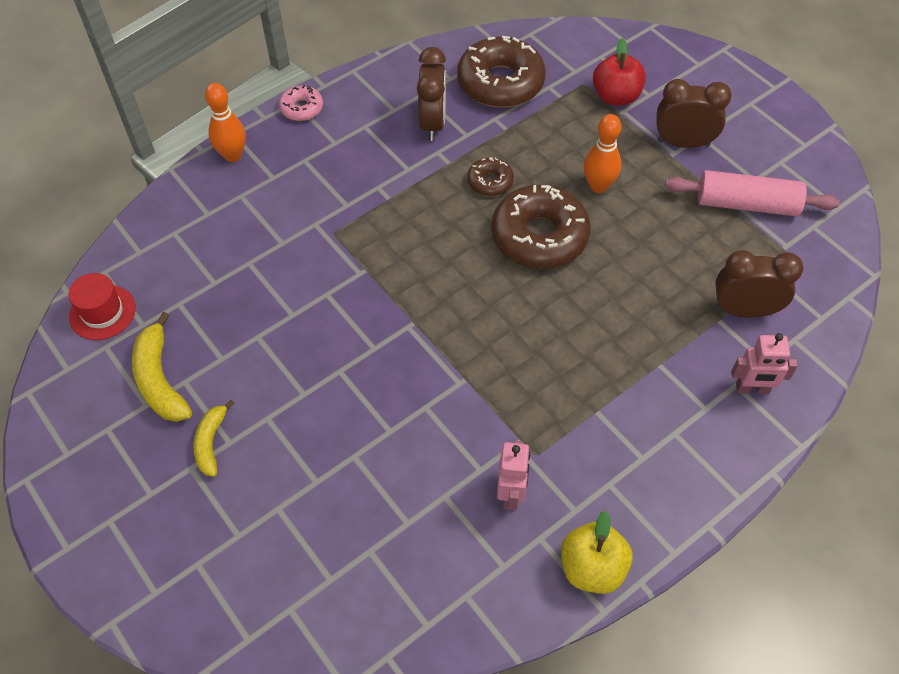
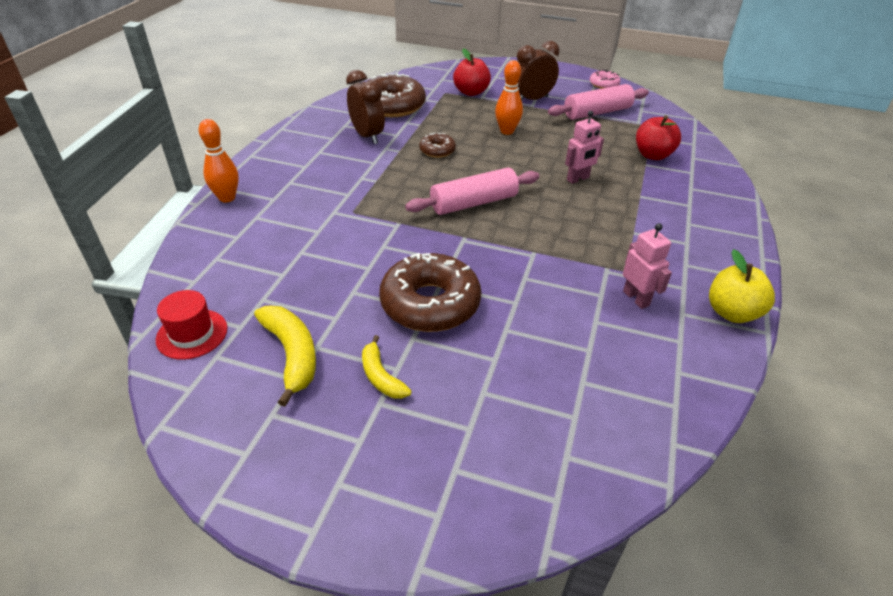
camera: 35 degrees left, 15 degrees down
(160, 379) = (292, 355): yellow banana -> yellow banana turned 150 degrees counterclockwise
(301, 108) = (260, 157): pink donut -> pink donut (604, 84)
(461, 281) = (473, 203): none -> pink rolling pin
(539, 236) = (498, 164): brown donut -> brown donut (430, 303)
(744, 310) = (653, 155): brown clock -> red apple
(752, 389) = (701, 186): pink robot -> pink robot (578, 179)

